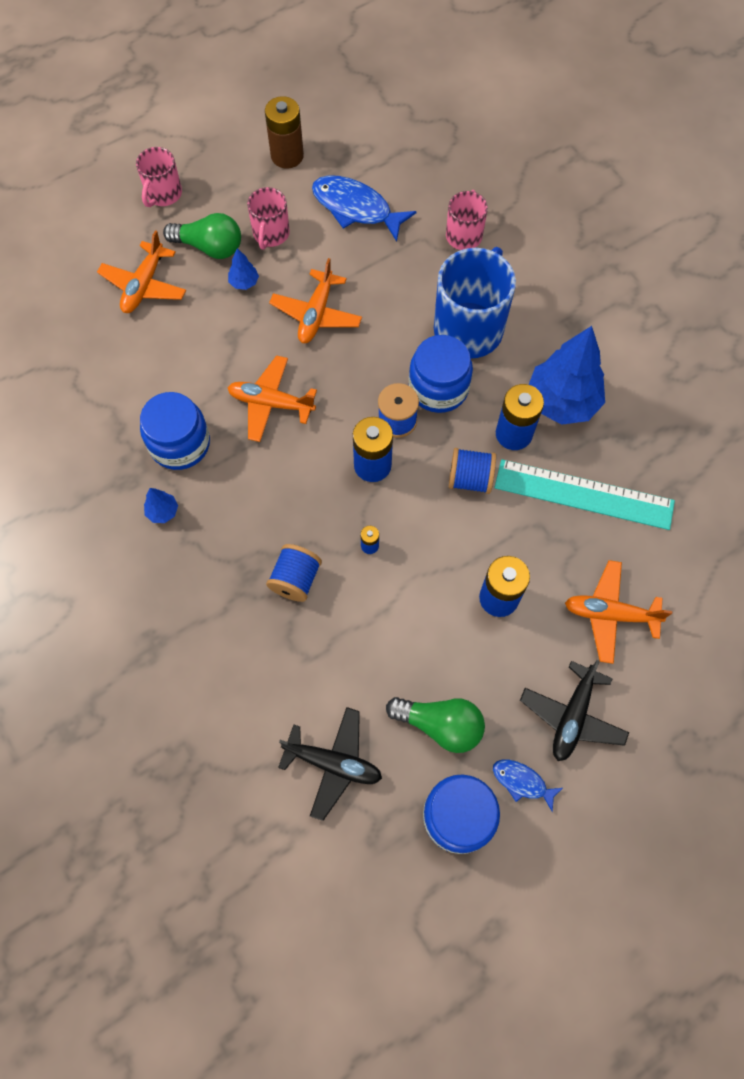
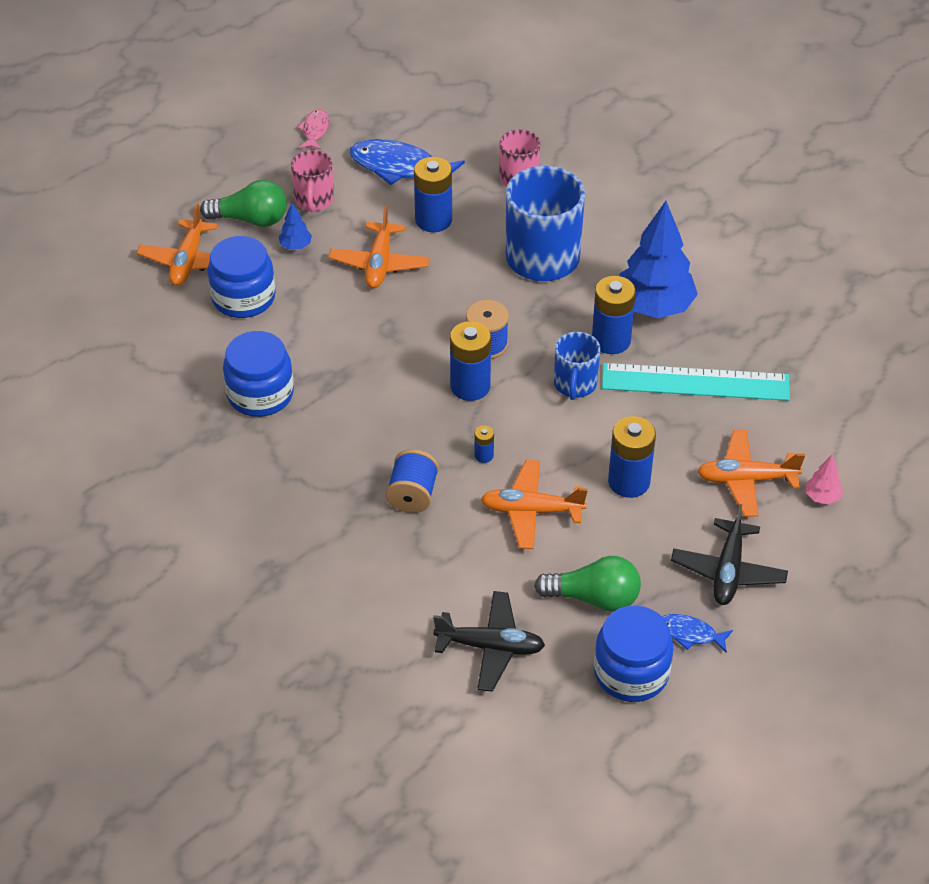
camera: 10 degrees left, 20 degrees down
(163, 194) = (189, 179): pink mug -> none
(163, 512) = (256, 456): blue tree -> none
(271, 403) = (349, 347): orange plane -> orange plane (531, 511)
(287, 156) = (315, 130): brown battery -> pink fish
(375, 272) = (433, 220): none -> blue battery
(438, 388) = (523, 311): blue jar -> blue jar (243, 298)
(470, 479) = (575, 384): blue spool -> blue mug
(679, 646) = (822, 497): none -> pink tree

